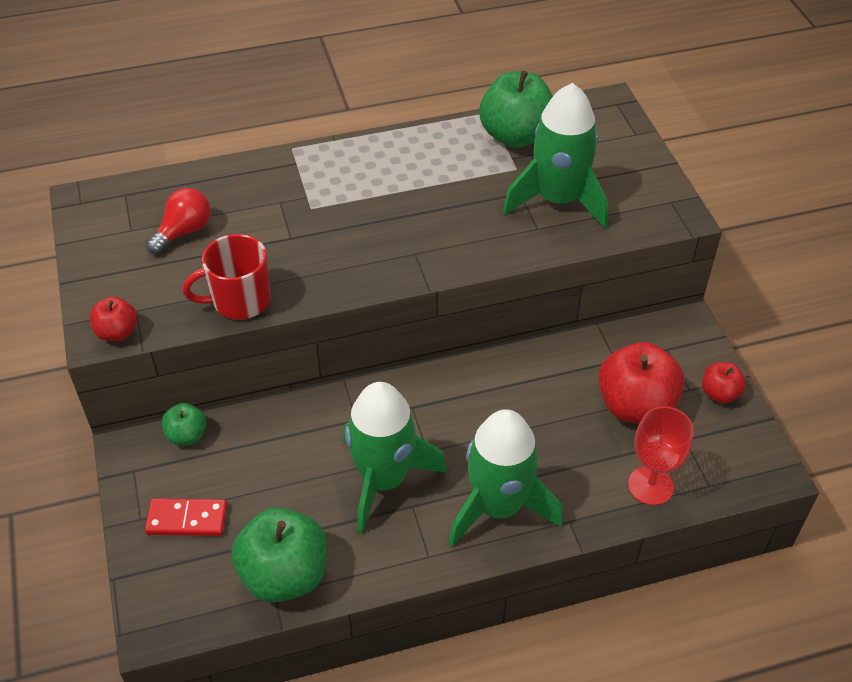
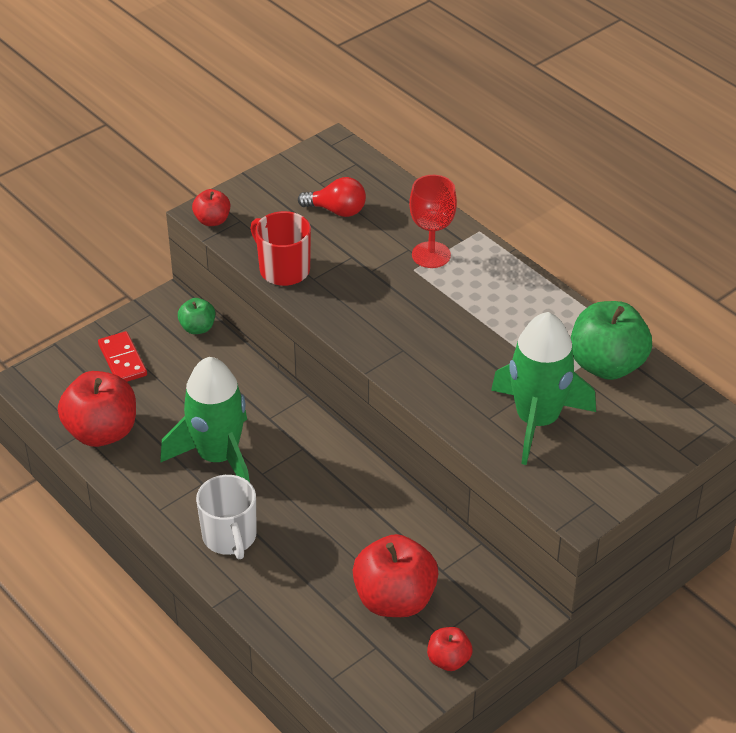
camera: 65 degrees right, 5 degrees down
(284, 574) = (102, 432): green apple -> red apple
(498, 506) = (230, 537): green rocket -> white mug
(650, 485) = (308, 635): red goblet -> red goblet (431, 255)

